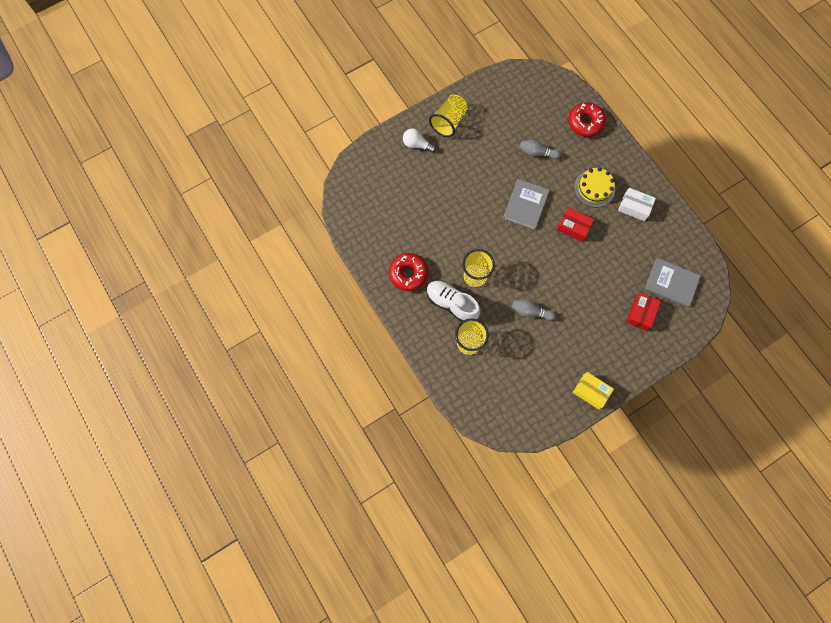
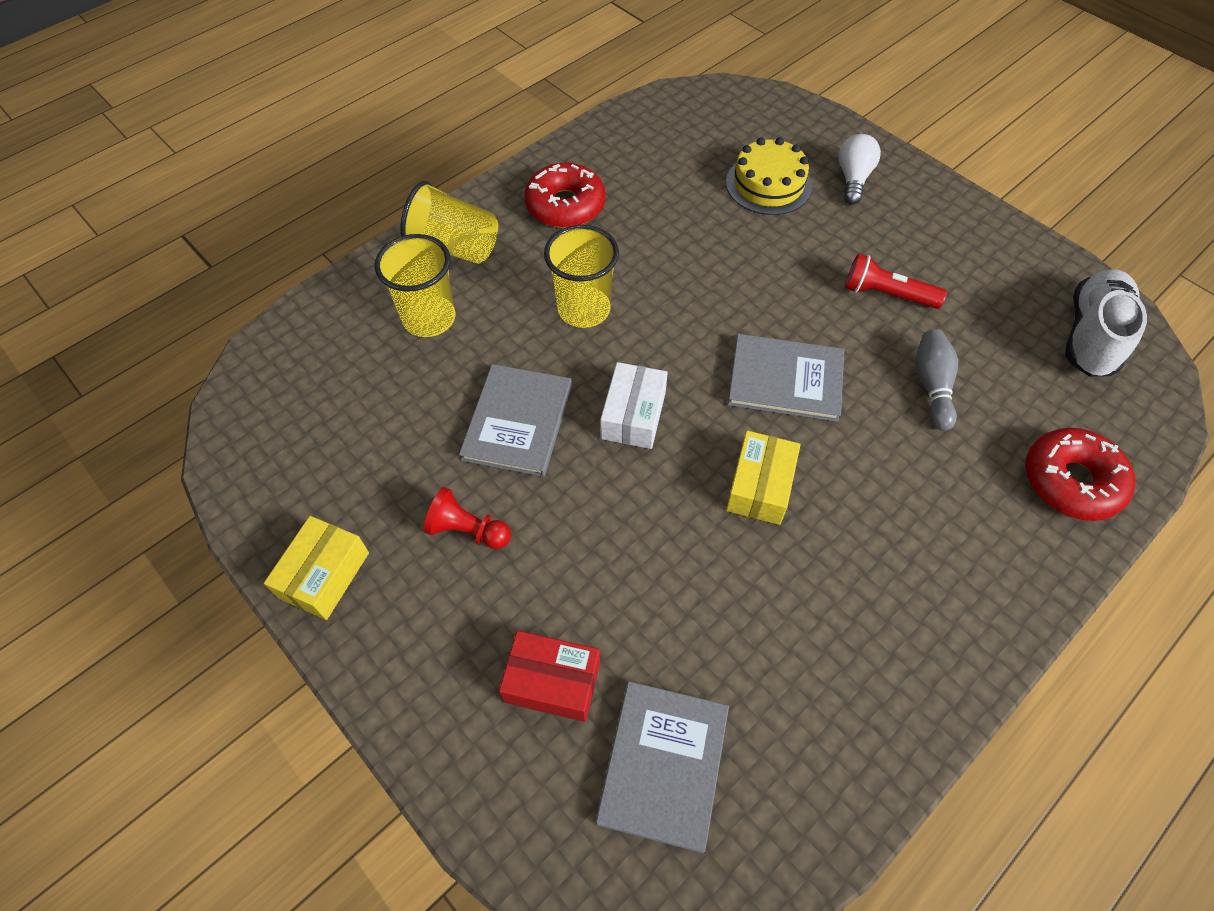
camera: 80 degrees right, 15 degrees down
(449, 122) = (931, 219): yellow cup -> yellow cup (455, 247)
(451, 303) = (513, 279): white shoe -> white shoe (1091, 336)
(488, 153) = (887, 294): none -> red flashlight
(530, 311) = (517, 422): grey bowling pin -> grey book
(573, 227) = (760, 486): red box -> yellow box
(578, 336) = (468, 530): none -> red pawn
(594, 188) = (888, 523): yellow cake -> yellow cake (768, 184)
(634, 207) = (870, 632): white box -> white box (633, 415)

